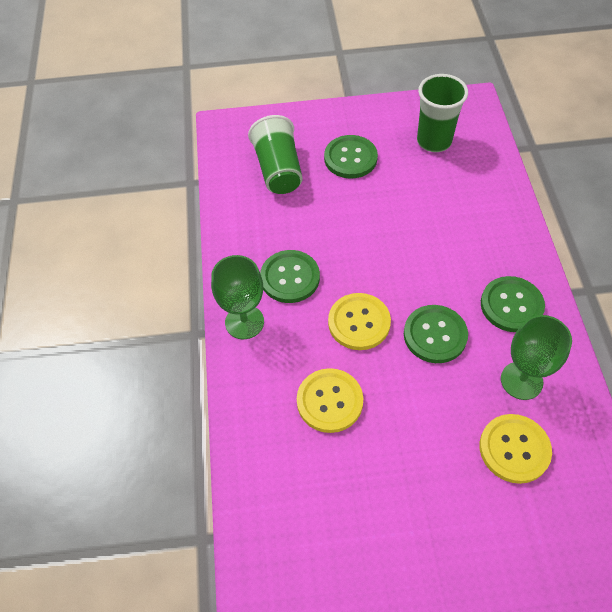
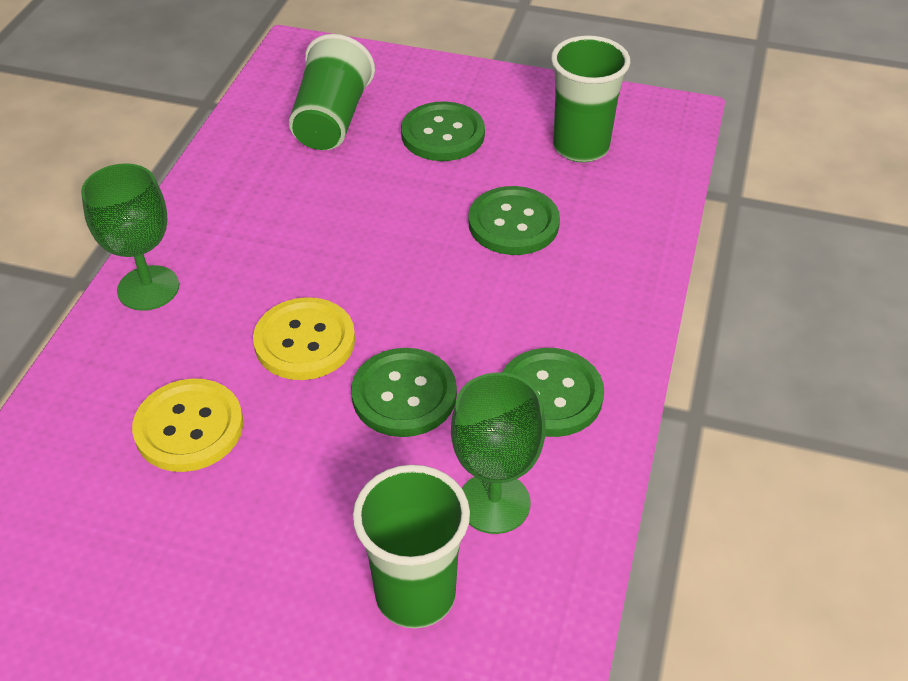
camera: 20 degrees right, 10 degrees down
(290, 277) = (250, 254): green button -> green button (513, 223)
(514, 449) = (415, 594): yellow button -> green cup

